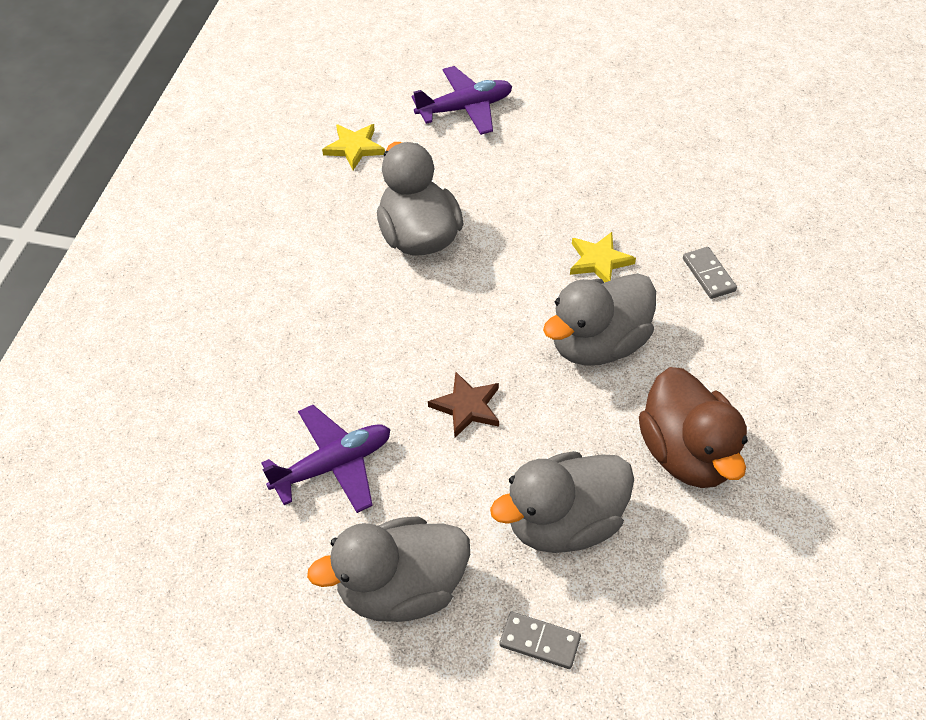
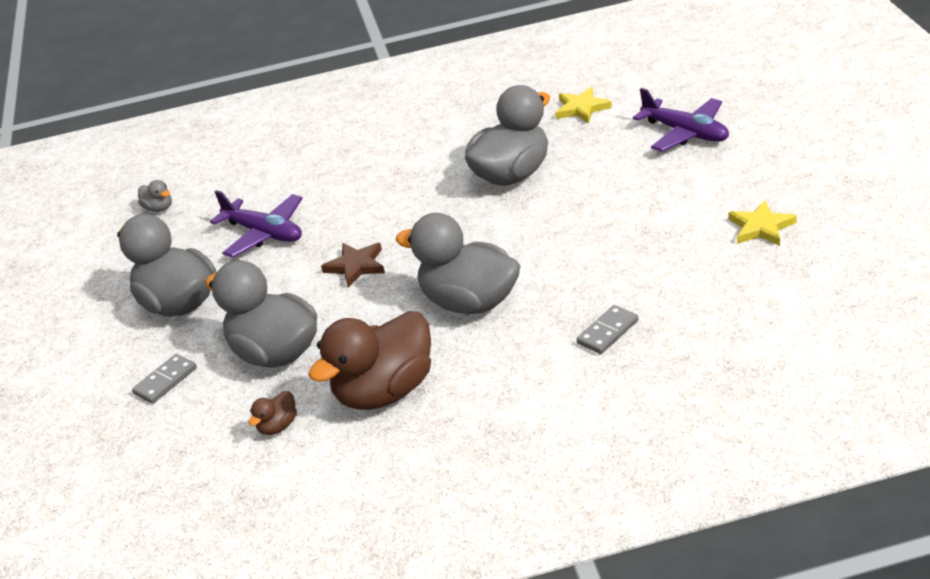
camera: 70 degrees right, 15 degrees down
(174, 555) = (159, 208): none -> grey duck
(539, 642) = (165, 381): grey domino -> grey domino turned 45 degrees clockwise
(599, 261) = (567, 267): yellow star -> yellow star (761, 227)
(684, 557) = (278, 426): none -> brown duck

